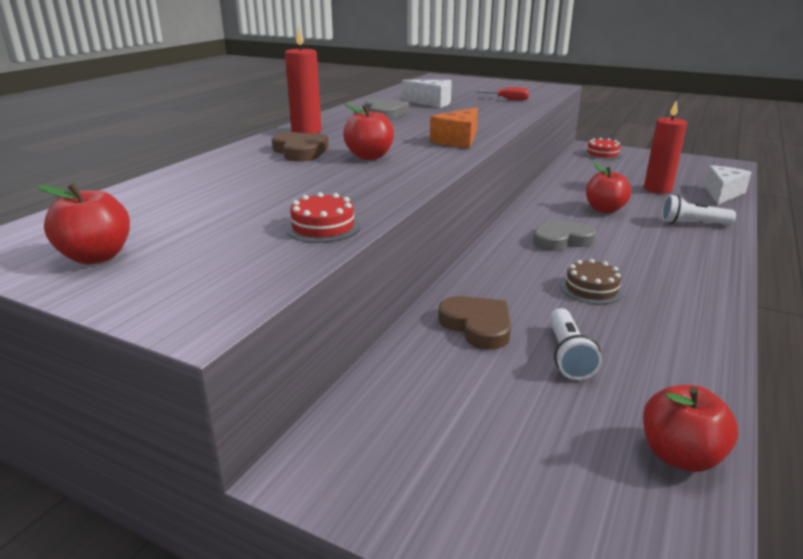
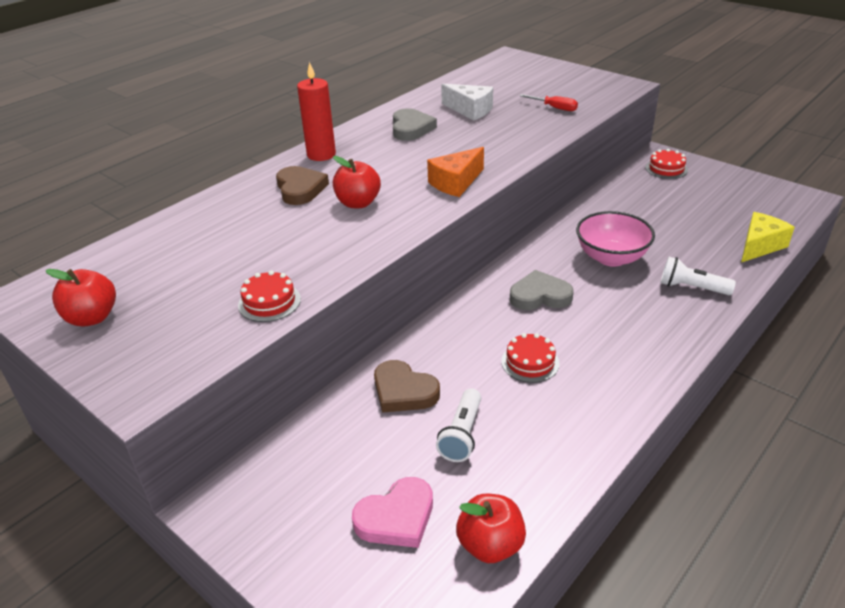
camera: 15 degrees right, 10 degrees up
(477, 326) = (403, 391): brown heart -> brown heart turned 150 degrees clockwise
(550, 445) = (396, 517): none -> pink heart
(591, 288) = (530, 362): brown cake -> red cake
(604, 209) = (611, 257): red apple -> pink bowl
(657, 189) = (690, 232): red candle -> none
(722, 193) = (759, 246): white cheese -> yellow cheese

